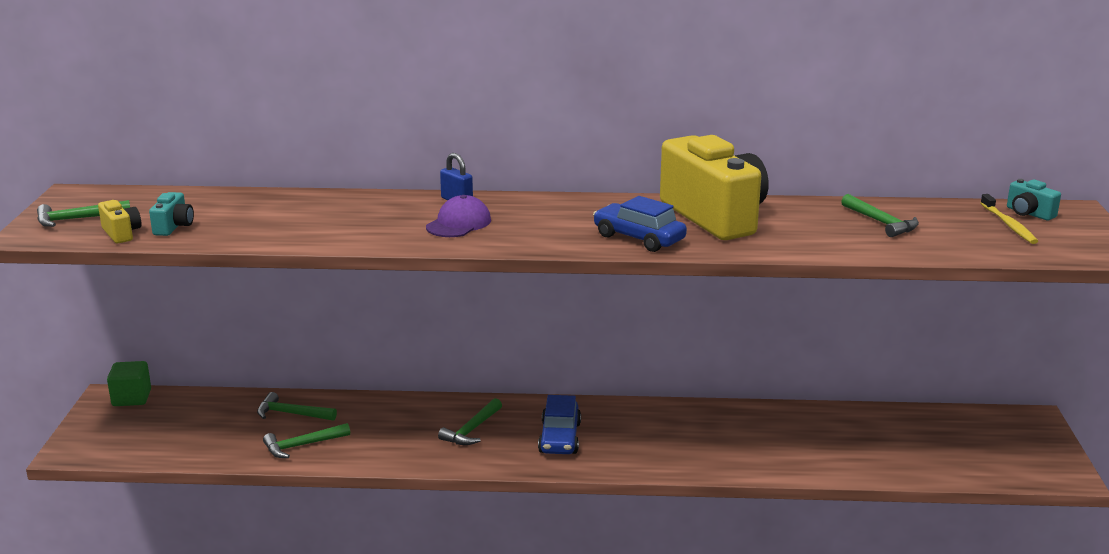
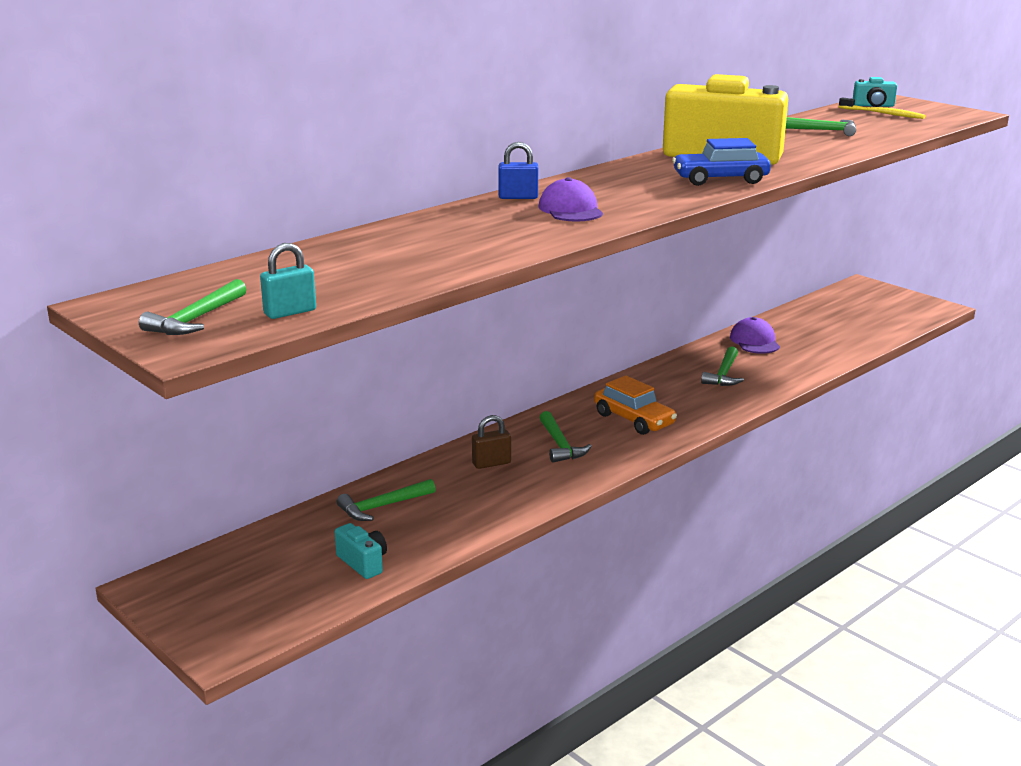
camera: 45 degrees left, 0 degrees up
(121, 233) = (290, 312): yellow camera -> turquoise padlock
(131, 398) = (181, 574): green cube -> none
(174, 227) = (327, 290): turquoise camera -> turquoise camera (363, 563)
(302, 445) = (449, 523): green hammer -> green hammer (723, 374)
(405, 419) = (491, 463): none -> brown padlock
(559, 438) = (634, 419): blue car -> orange car
(798, 423) = (754, 341): none -> purple cap

